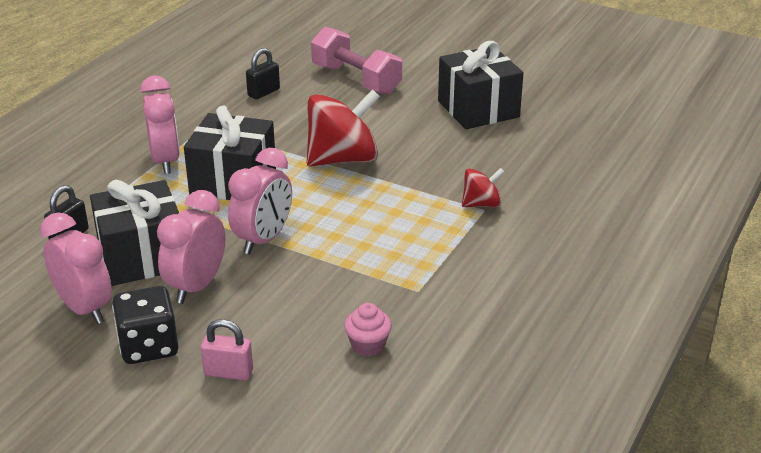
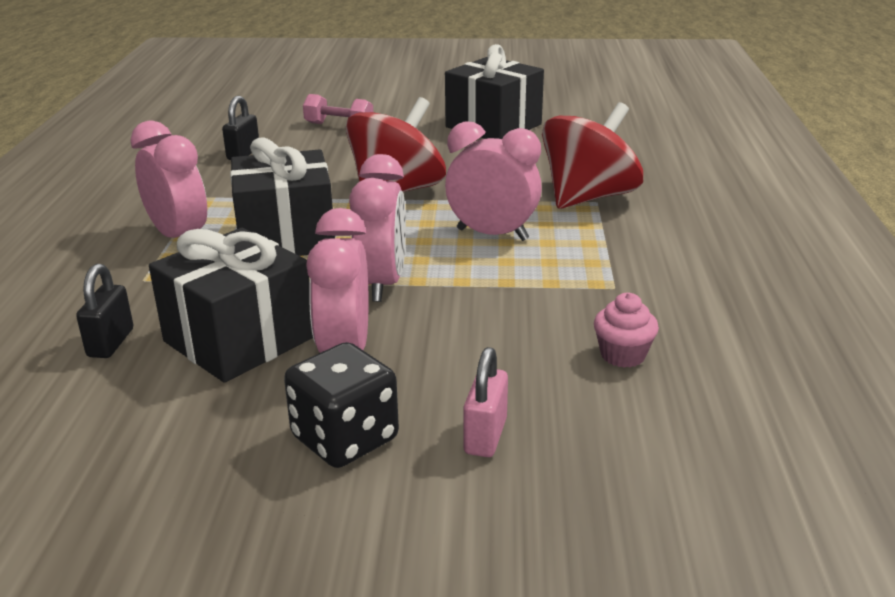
camera: 25 degrees left, 5 degrees down
(84, 309) = (208, 420): pink clock -> pink clock (492, 234)
(228, 372) = (485, 436): pink padlock -> pink padlock turned 60 degrees counterclockwise
(356, 80) = (339, 126): pink dumbbell -> pink dumbbell, size x0.59
(481, 204) = (588, 197): red spinning top -> red spinning top, size x1.93

